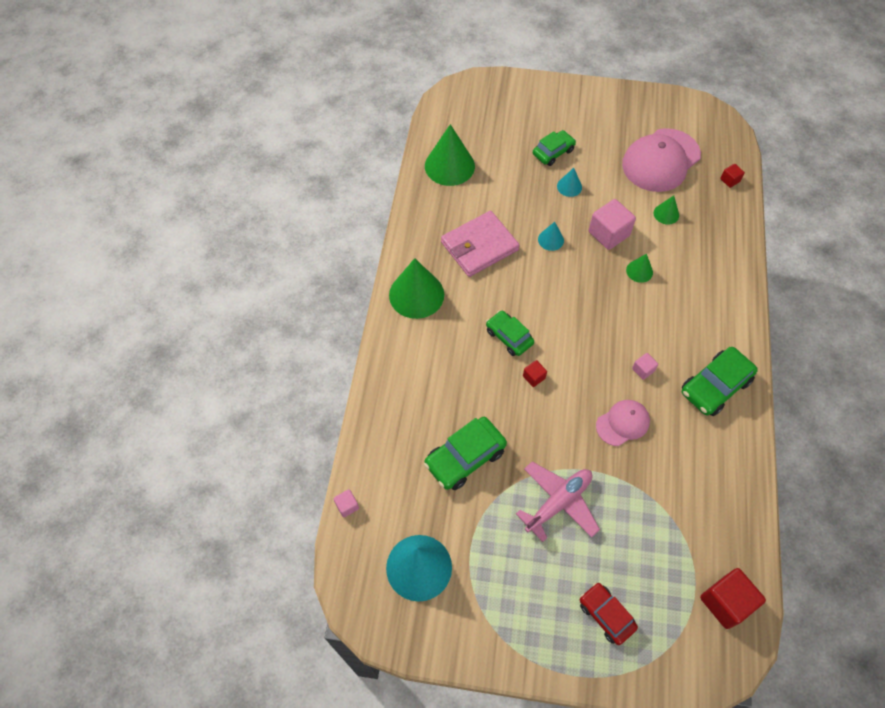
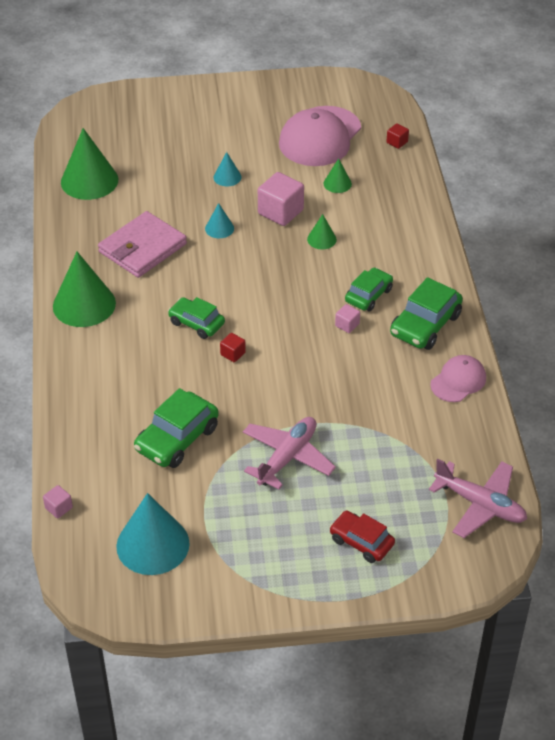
camera: 15 degrees left, 15 degrees down
(553, 152) = (201, 149): green car -> green car (368, 295)
(623, 423) = (337, 375): pink cap -> pink cap (458, 381)
(725, 602) = (480, 504): red cube -> pink plane

